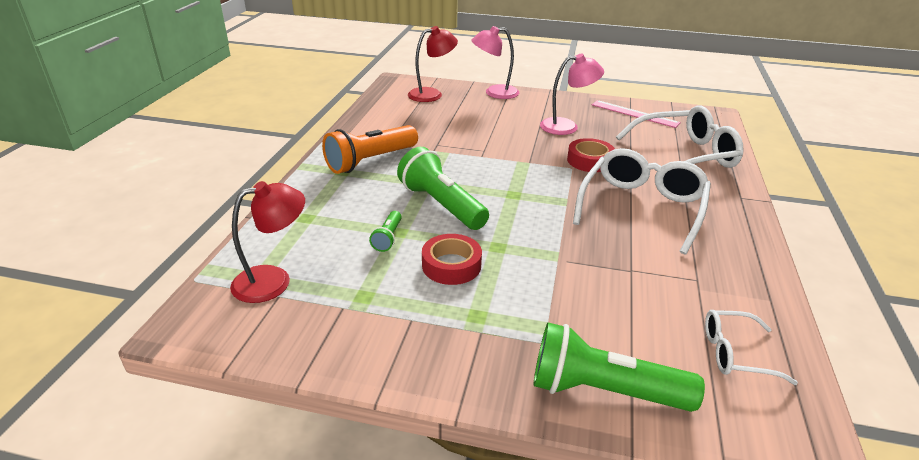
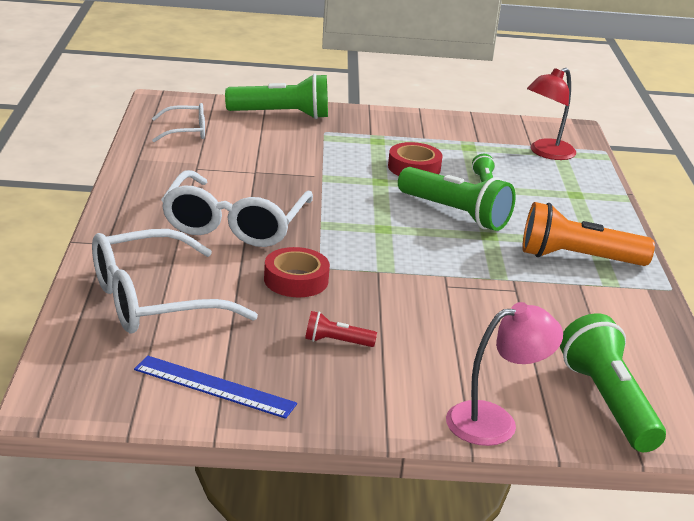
camera: 165 degrees right, 5 degrees down
(370, 161) = (577, 258): orange flashlight -> orange flashlight turned 120 degrees counterclockwise
(432, 94) = (607, 402): red lamp -> green flashlight
(567, 126) = (336, 342): pink lamp -> red flashlight
(634, 114) = (214, 387): pink ruler -> blue ruler

